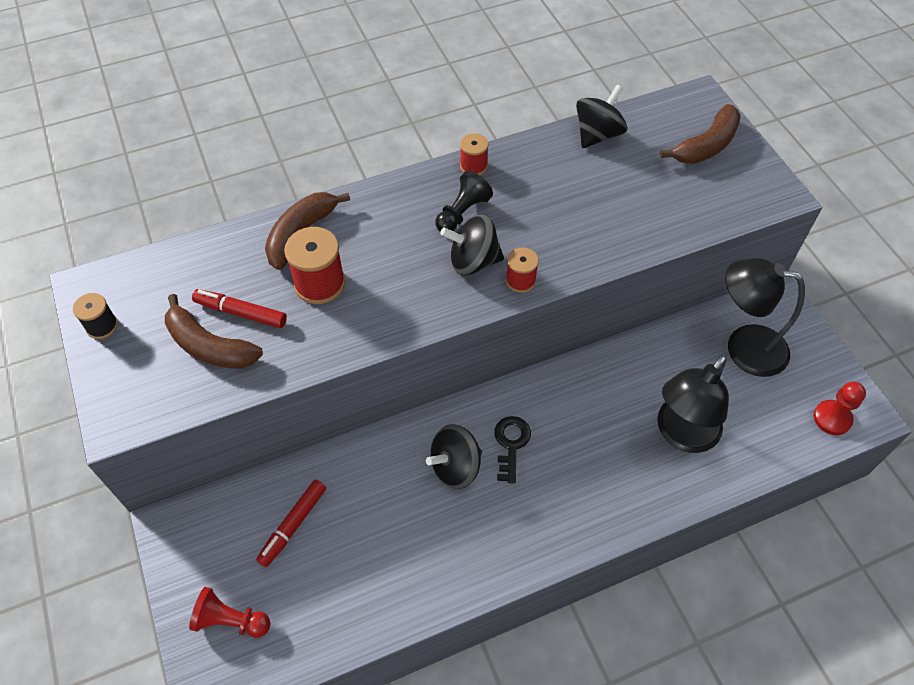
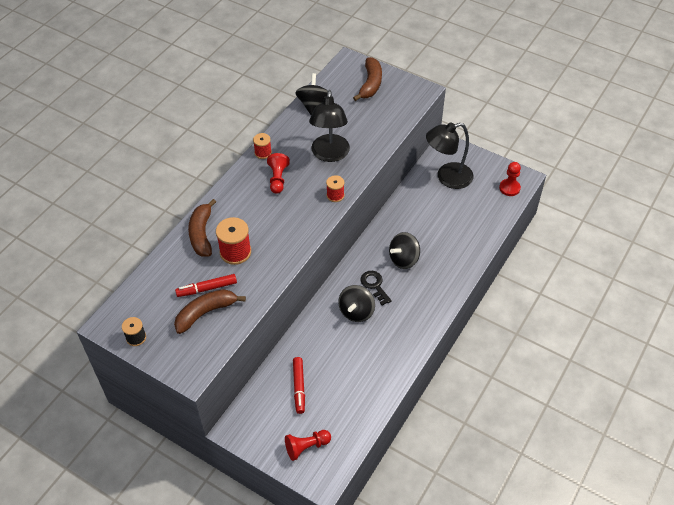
camera: 35 degrees left, 5 degrees down
(209, 346) = (205, 313): brown banana -> brown banana turned 150 degrees clockwise
(462, 213) = (278, 179): black pawn -> red pawn
(473, 261) = (304, 199): black spinning top -> black spinning top (404, 259)
(681, 434) = (450, 234): black lamp -> black lamp (330, 155)

